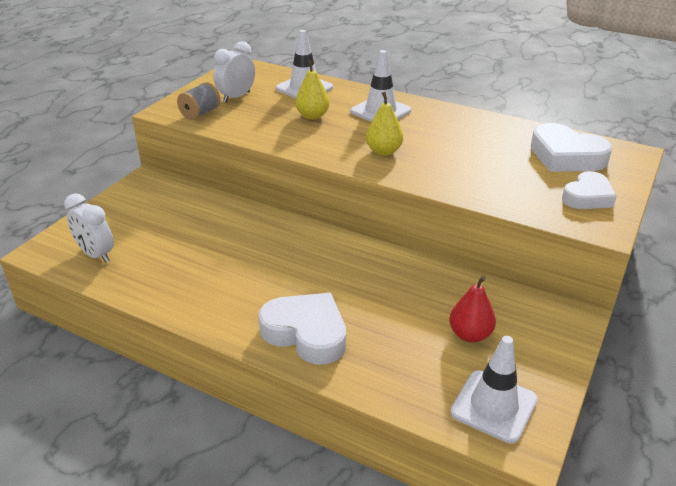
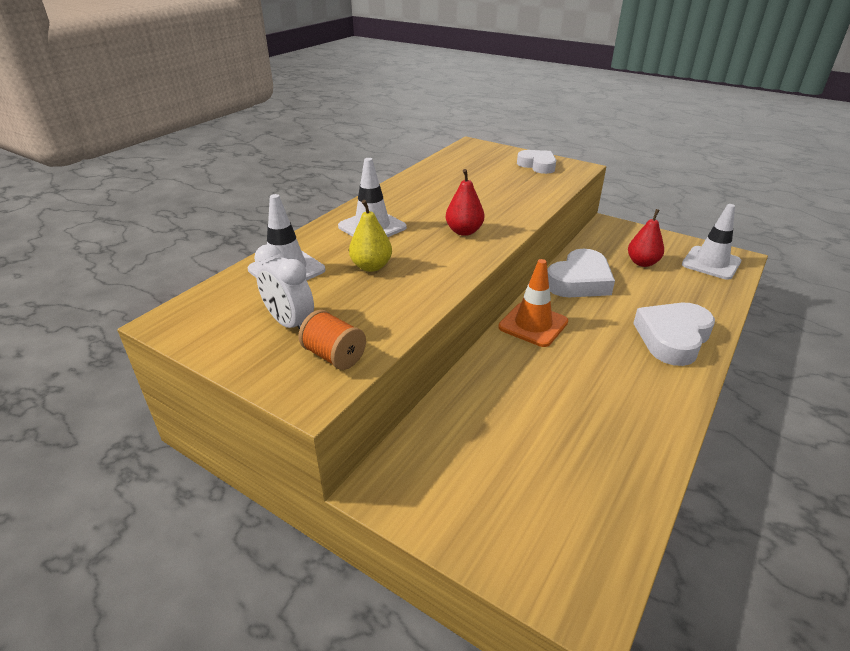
camera: 85 degrees left, 0 degrees up
(96, 254) = (584, 524): white clock -> none
(200, 113) = (334, 356): grey spool -> orange spool
(321, 242) = (533, 324): none -> orange traffic cone
(383, 151) = (464, 231): yellow pear -> red pear
(566, 156) = (477, 163): white heart -> white heart (579, 281)

